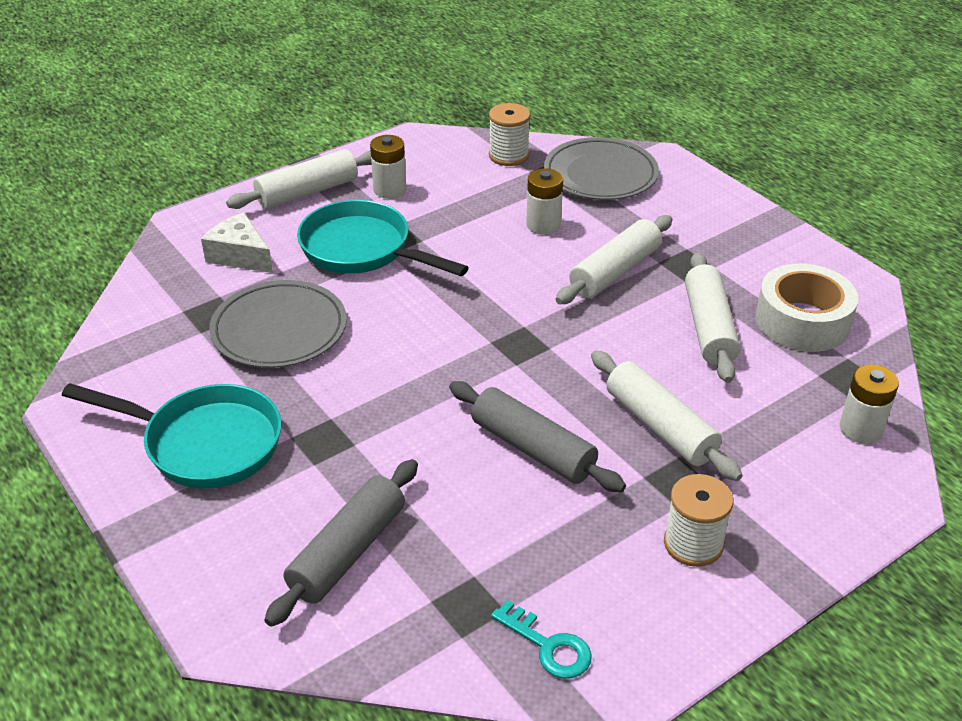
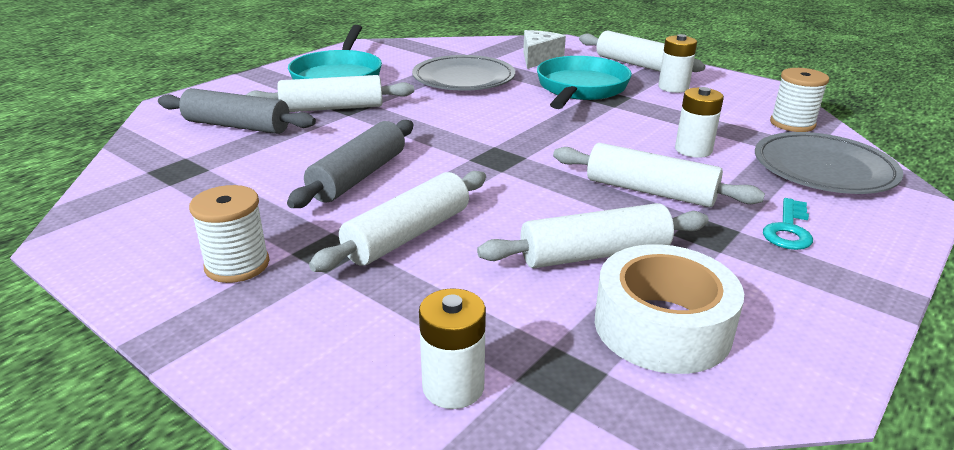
camera: 75 degrees right, 10 degrees down
(325, 457) = (332, 108): none -> white rolling pin
(548, 646) = (126, 204): turquoise key -> turquoise key (788, 230)

